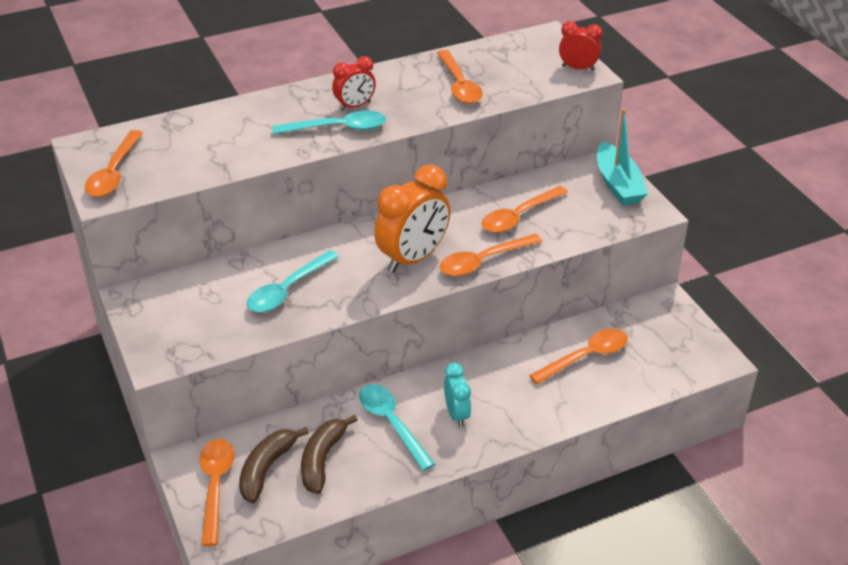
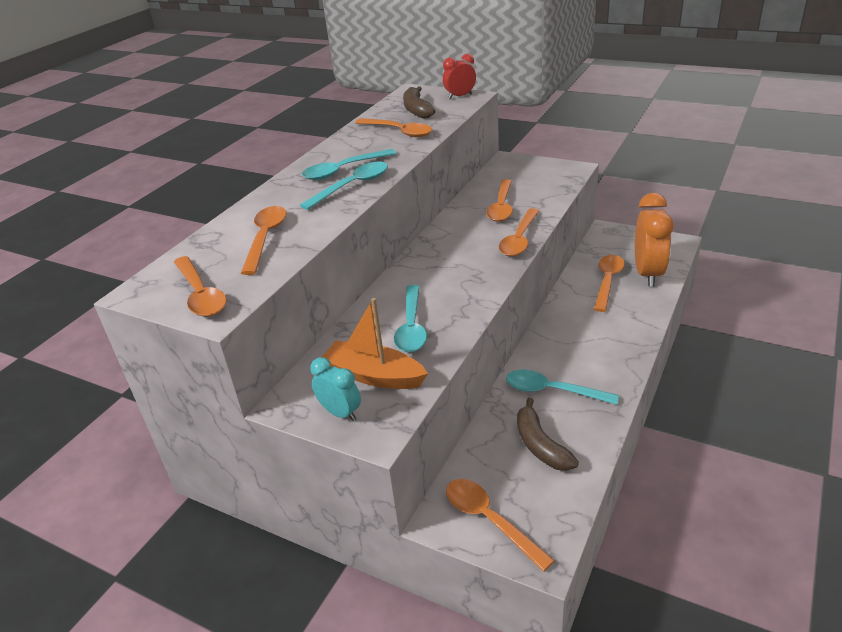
camera: 35 degrees left, 5 degrees down
(211, 313) = (374, 376): none -> orange boat
(213, 145) = (265, 238): none -> orange spoon
(267, 469) = (510, 479): brown banana -> brown banana (417, 110)
(355, 106) = (343, 170): red clock -> turquoise spoon
(413, 258) = (471, 261): orange clock -> orange clock (648, 274)
(457, 414) = (584, 358): turquoise clock -> turquoise clock (340, 413)
(618, 184) = (532, 165): turquoise boat -> none

